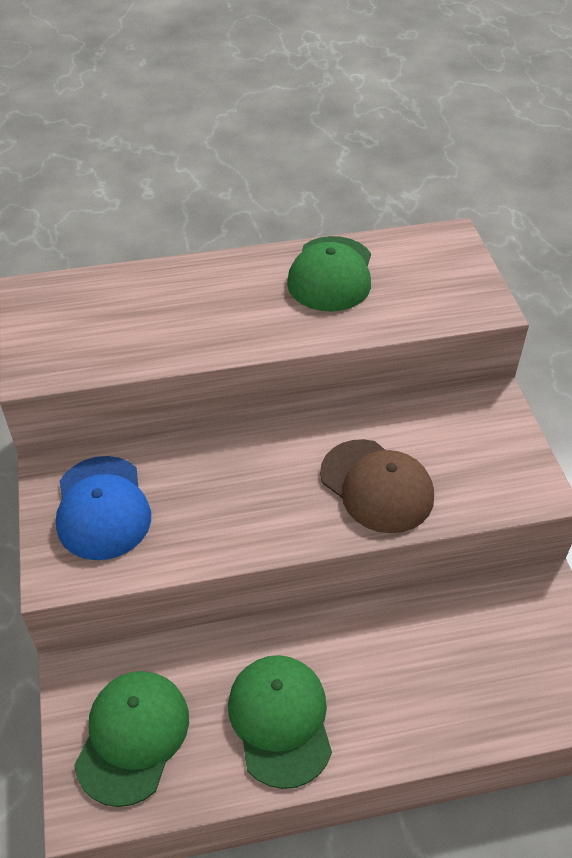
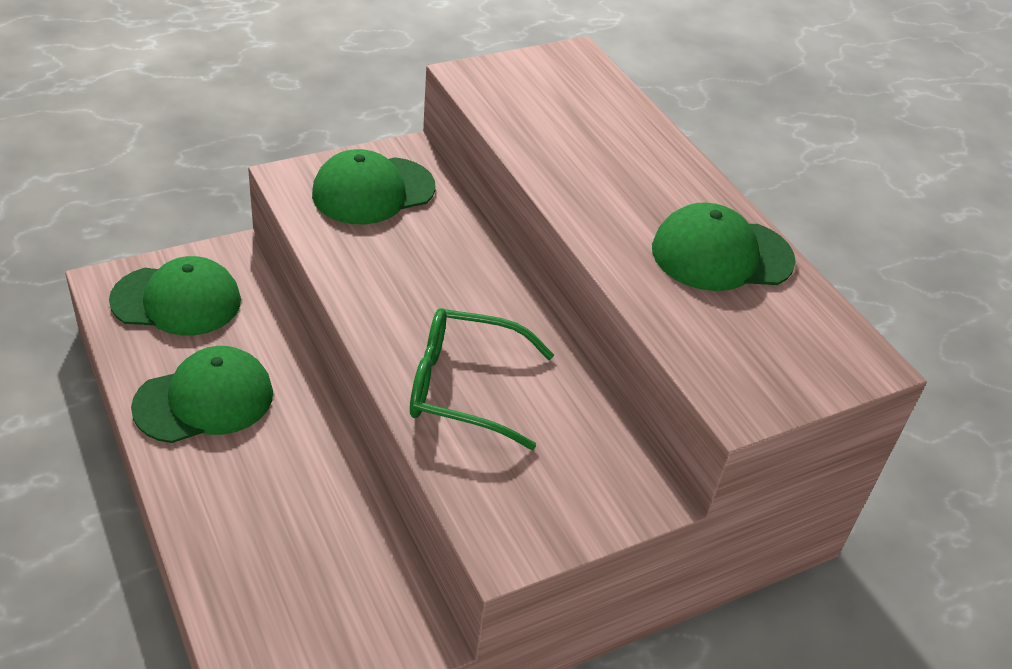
camera: 70 degrees right, 5 degrees down
(102, 508) = (373, 191): blue cap -> green cap
(376, 486) = (463, 387): brown cap -> green glasses

